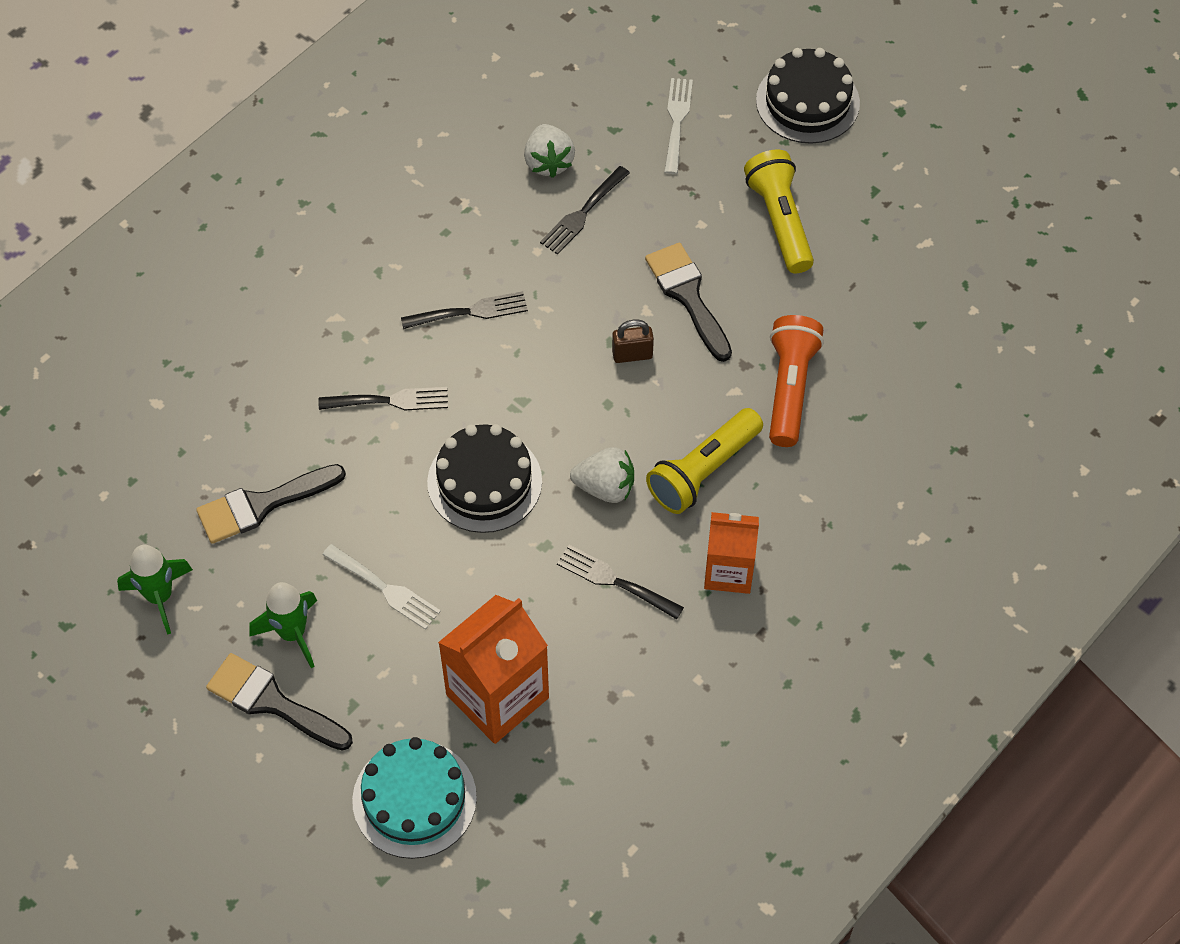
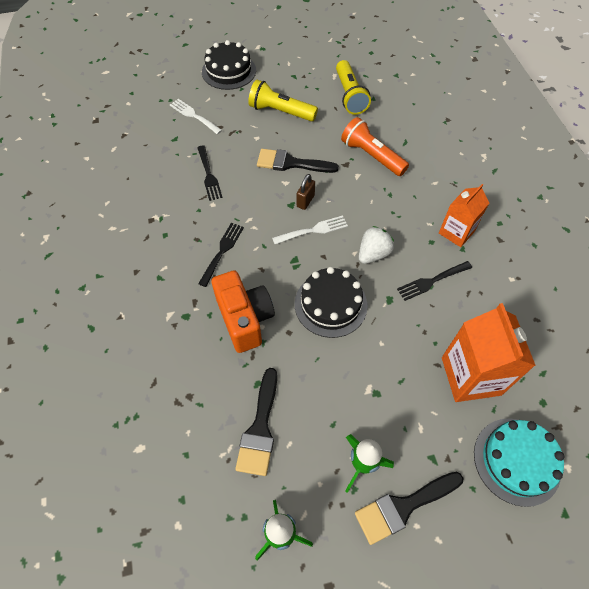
camera: 55 degrees left, 0 degrees up
(385, 589) = (364, 393): white fork -> white fork (313, 230)
(390, 400) = (245, 319): black fork -> orange camera
(548, 162) = (167, 171): white strawberry -> none
(703, 471) = (392, 211): yellow flashlight -> yellow flashlight (349, 96)

